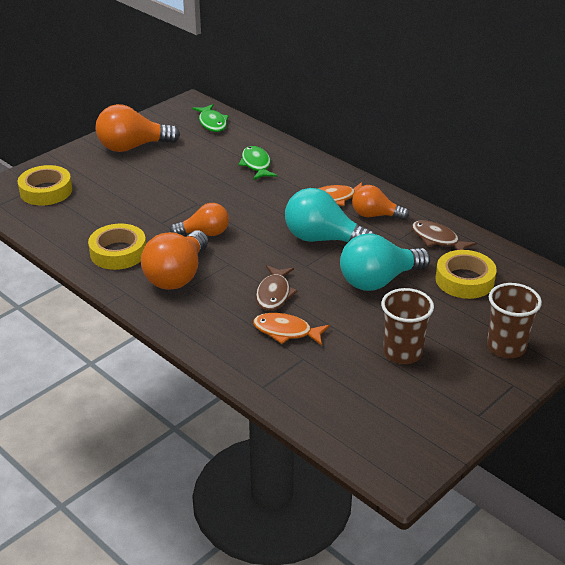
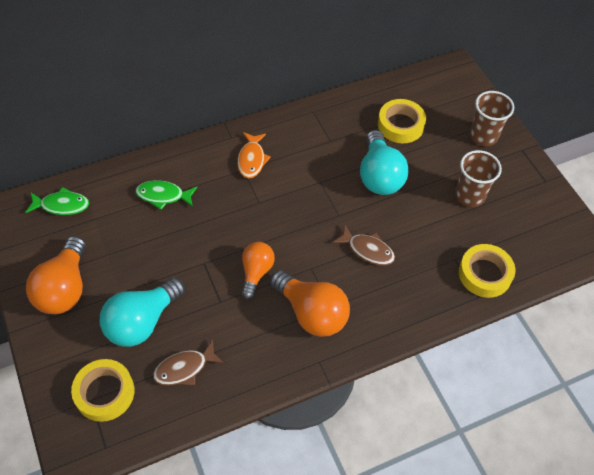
camera: 70 degrees left, 20 degrees up
(118, 252) = (253, 351): yellow tape -> yellow tape (484, 274)
(286, 331) = (419, 258): orange fish -> none
(323, 239) = (307, 190): turquoise light bulb -> turquoise light bulb (142, 322)
(375, 215) = (291, 143): orange light bulb -> none
(437, 239) = (343, 118): brown fish -> brown fish (184, 368)

